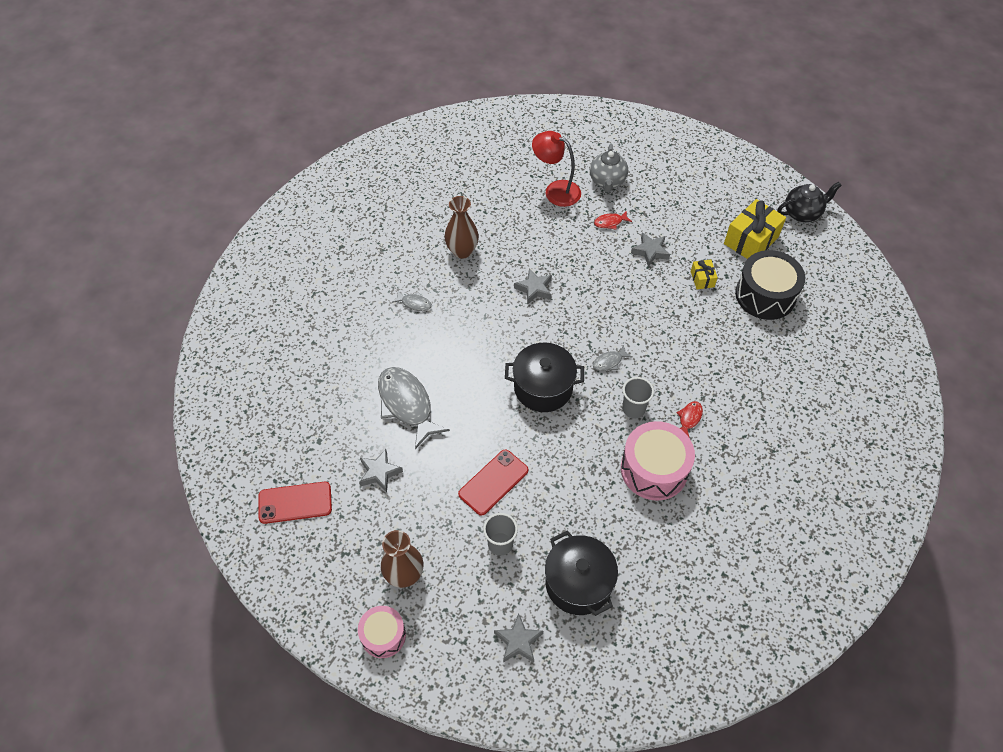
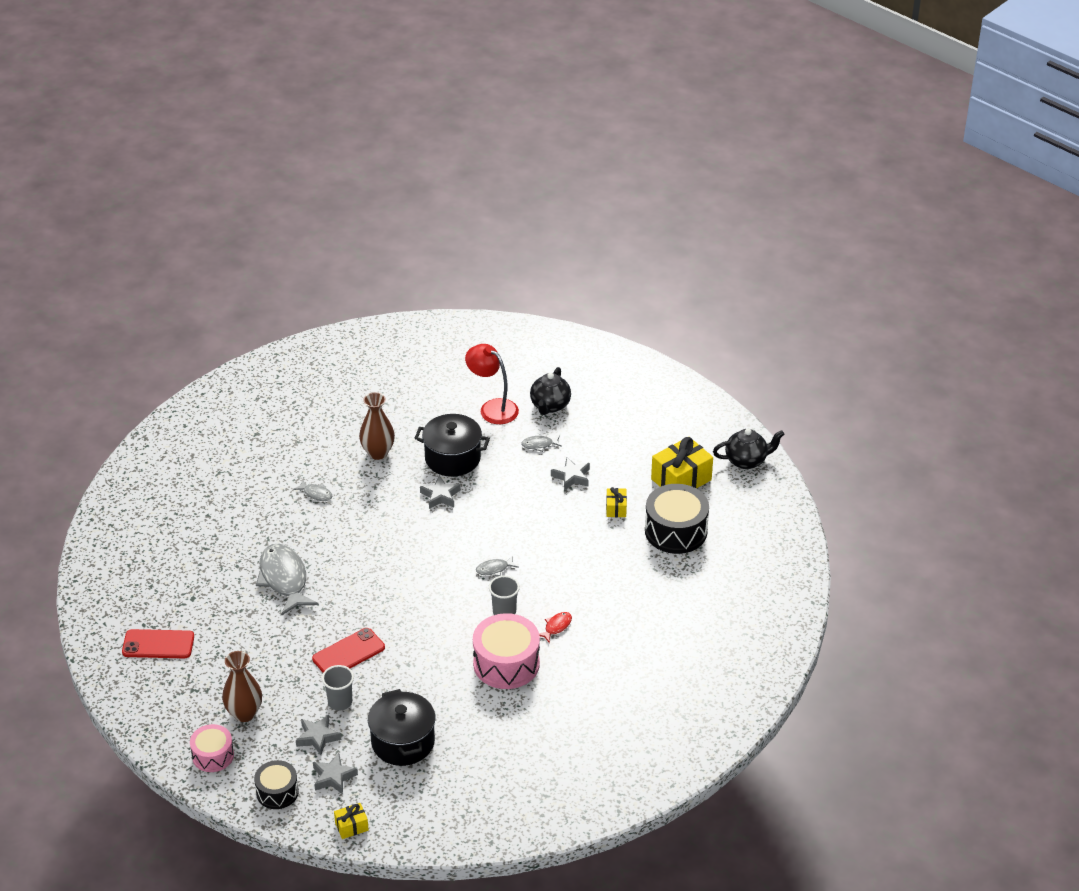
camera: 10 degrees right, 15 degrees down
(379, 472) = (243, 631): grey star -> grey star (318, 737)
(463, 672) = (277, 792): none -> black drum
(543, 388) = (421, 582): black pot -> black pot (452, 458)
(554, 704) = (351, 826): none -> yellow gift
(607, 181) = (550, 406): grey teapot -> black teapot
(610, 222) = (539, 445): red fish -> grey fish

